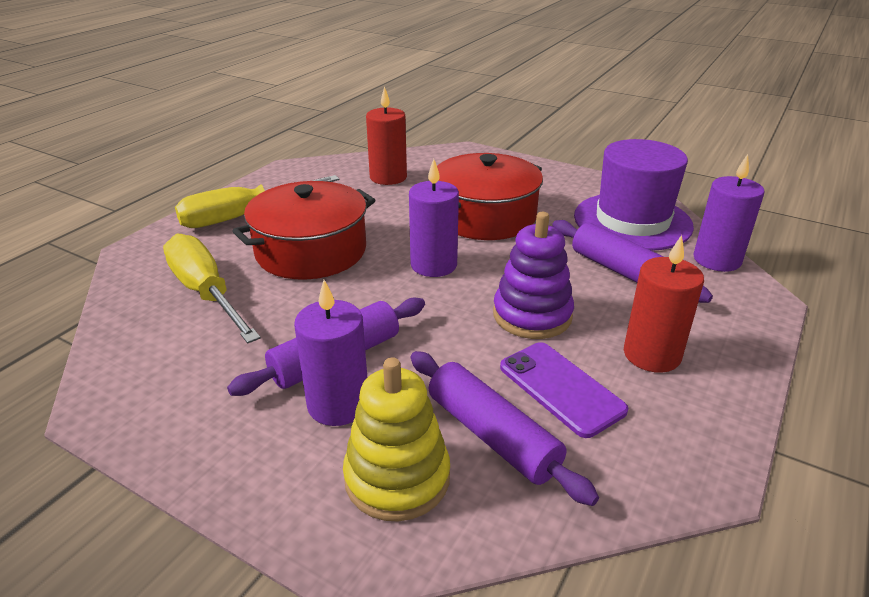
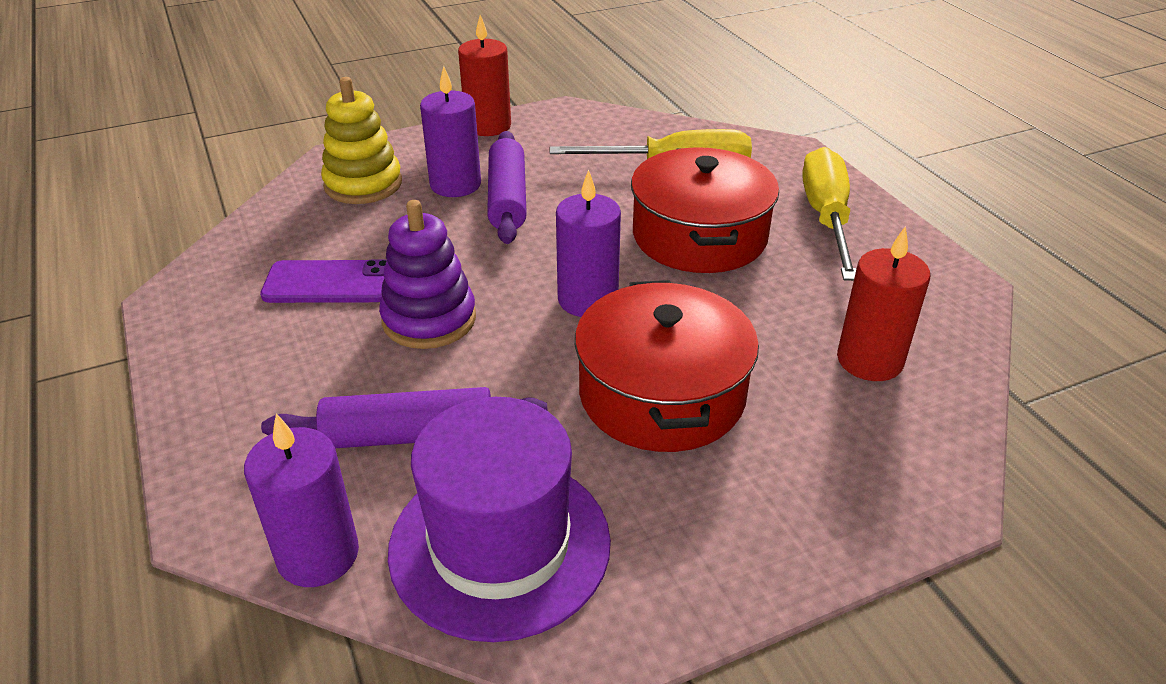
camera: 125 degrees right, 5 degrees up
(492, 435) = (339, 230): purple rolling pin -> none
(651, 355) = (284, 358): red candle -> red candle (488, 126)

